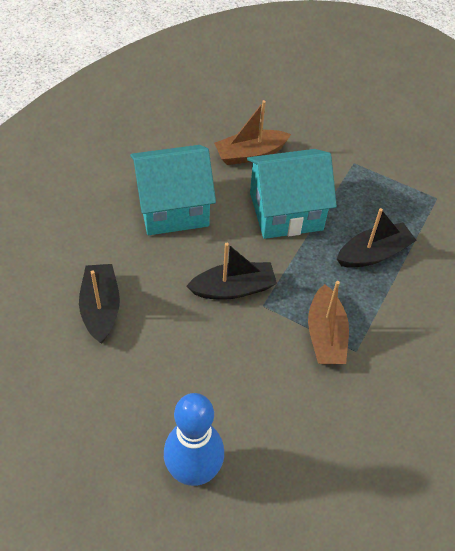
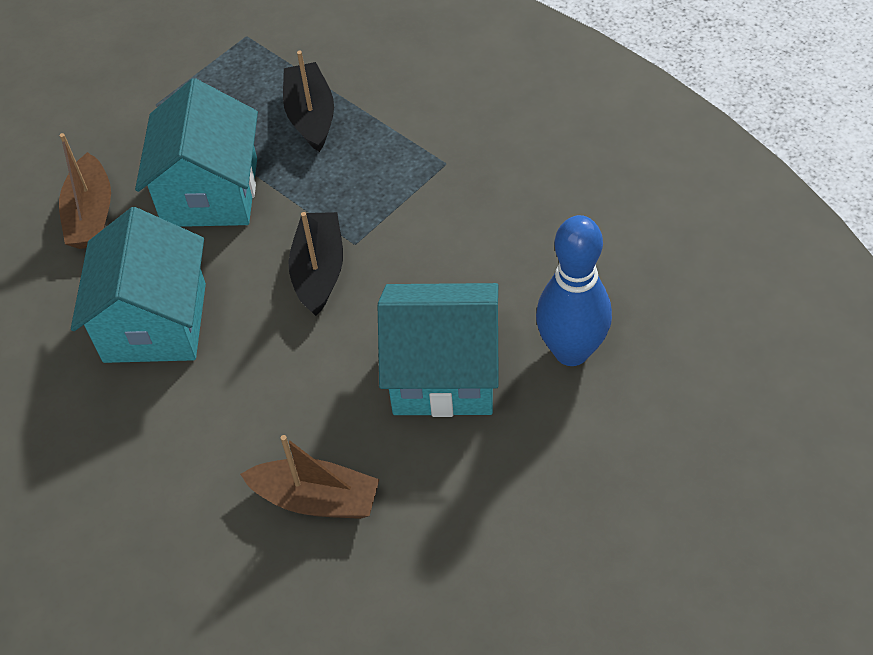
camera: 70 degrees left, 0 degrees up
(101, 308) = (305, 431): black boat -> none
(159, 384) = (443, 374): none -> turquoise house
(325, 335) = (416, 187): brown boat -> brown boat (316, 499)

